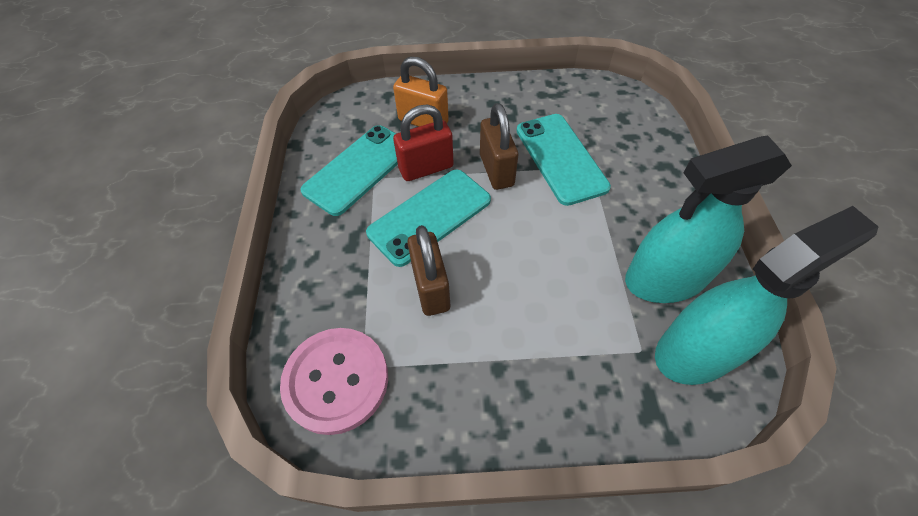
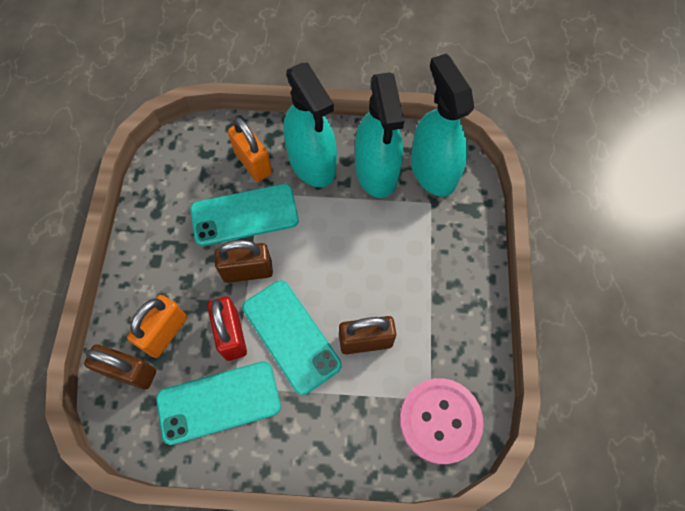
camera: 85 degrees left, 10 degrees up
(358, 169) = (219, 402): turquoise phone -> turquoise phone turned 60 degrees counterclockwise
(385, 106) = (130, 371): none -> brown padlock
(627, 156) = (253, 163): none -> orange padlock
(649, 208) = (312, 163): none -> turquoise spray bottle

